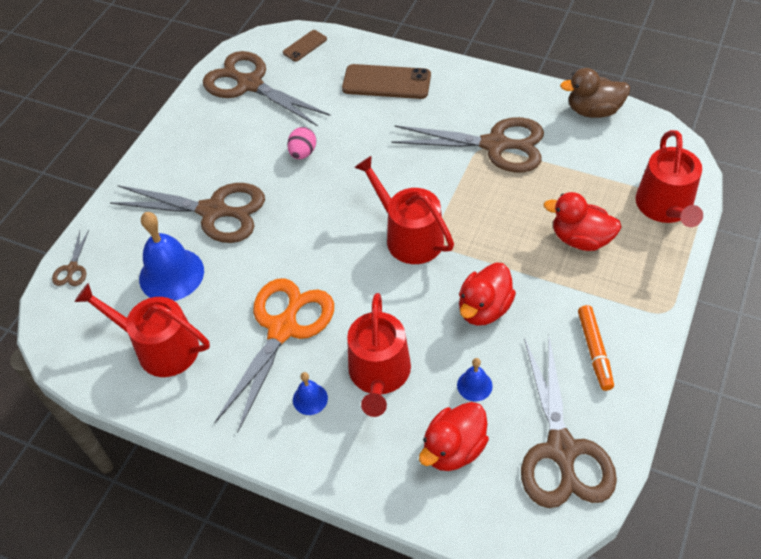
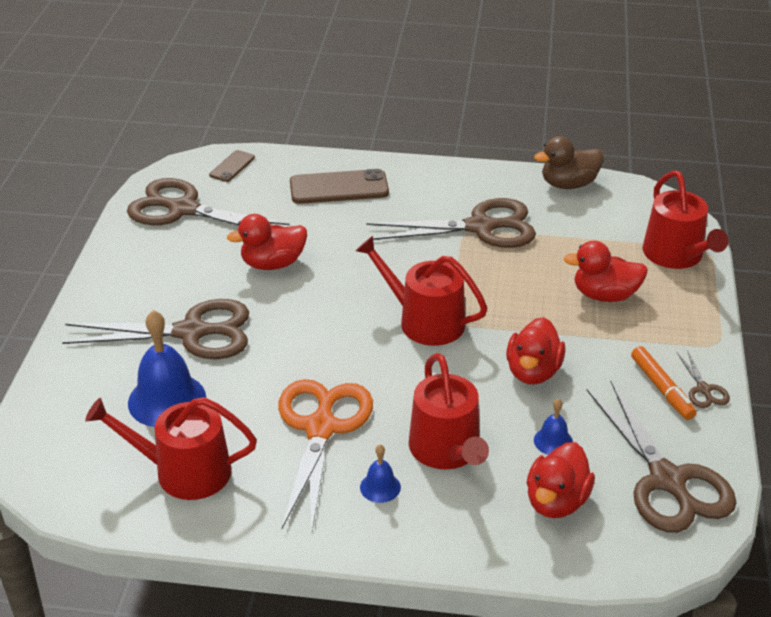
camera: 20 degrees left, 15 degrees down
(72, 268) = (41, 414): brown scissors -> brown scissors (703, 389)
(303, 153) = (273, 264): pink egg -> red duck

